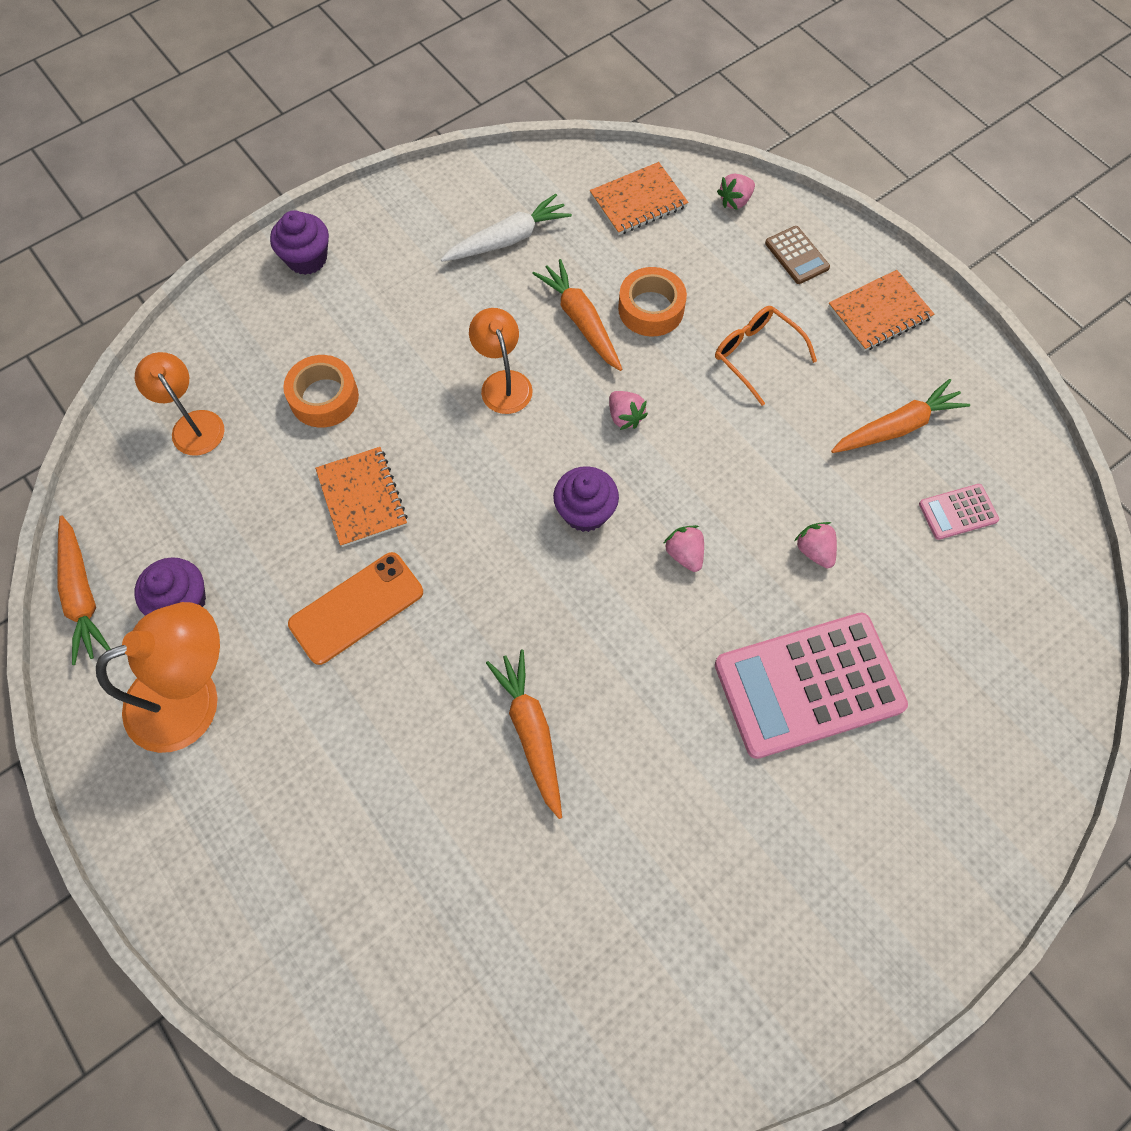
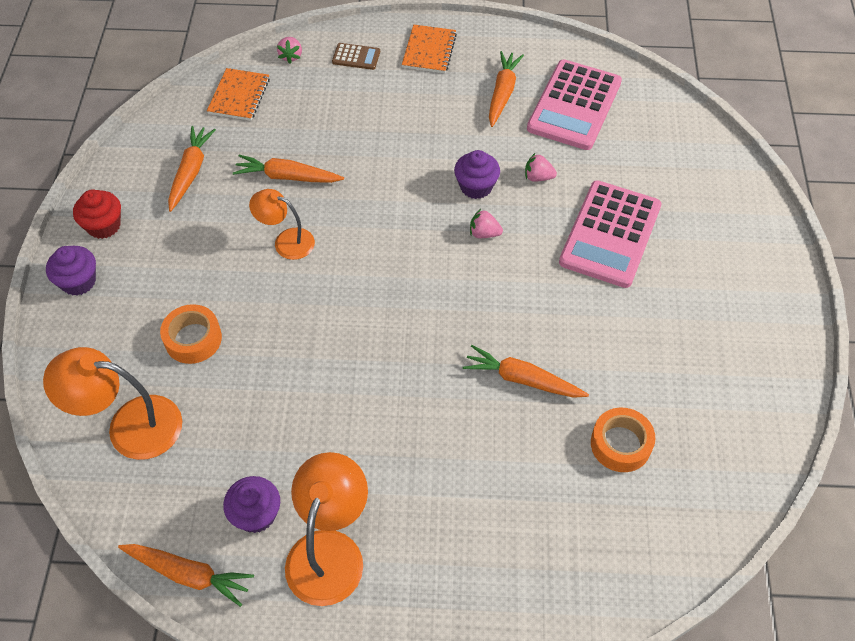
camera: 50 degrees left, 10 degrees down
(193, 424) = (130, 426): orange lamp -> orange lamp, size x1.61
(356, 608) = (358, 417): orange phone -> none
(362, 498) = (286, 365): orange notebook -> none
(383, 225) = (104, 226): none -> red cupcake
(508, 239) = (191, 172): white carrot -> orange carrot
(585, 511) = (412, 260): purple cupcake -> purple cupcake (476, 186)
(625, 417) = (372, 200): pink strawberry -> none
(651, 309) = (316, 140): orange tape -> orange tape (620, 444)
(756, 355) = (397, 117): orange glasses -> none
(958, 512) = (574, 105): pink calculator -> pink calculator, size x2.27

